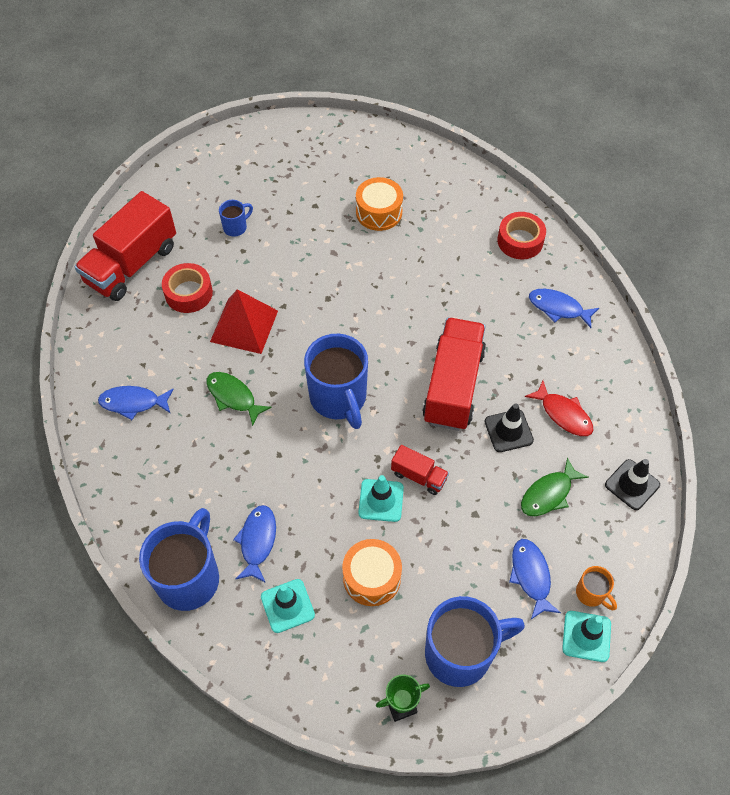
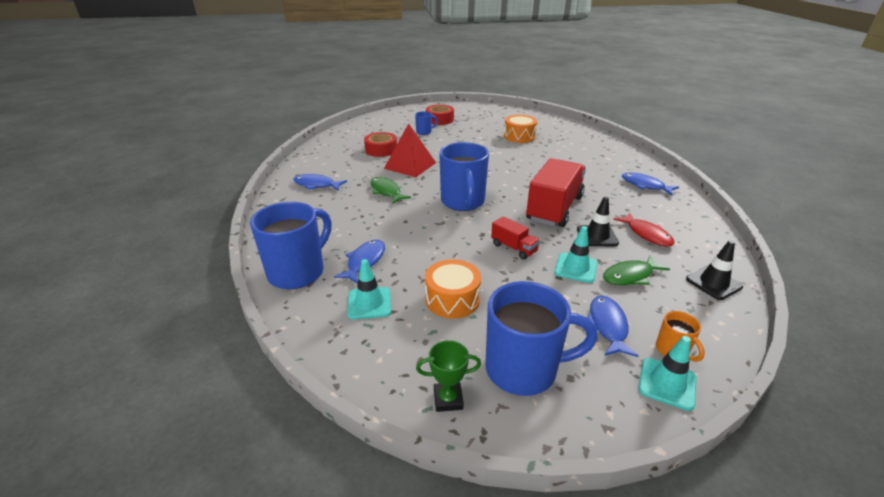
camera: 15 degrees right, 25 degrees down
(132, 264) = (353, 137): red truck -> none
(381, 500) = (477, 256): turquoise traffic cone -> turquoise traffic cone (575, 268)
(520, 241) = (617, 156): red tape -> red tape (439, 119)

